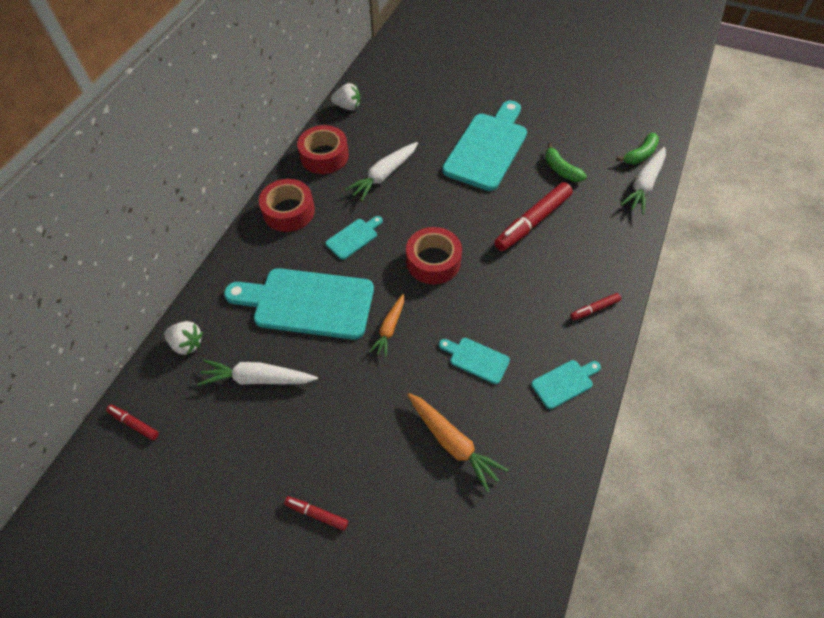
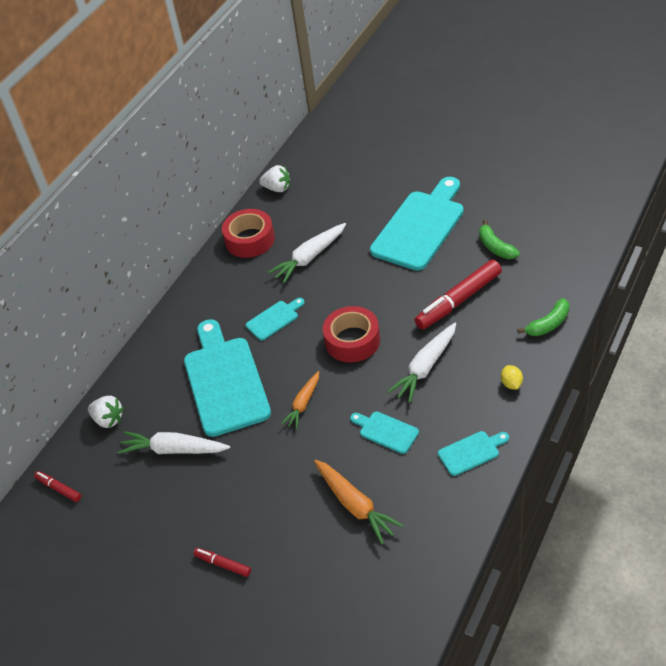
camera: 10 degrees right, 10 degrees down
(289, 211) = (211, 295): red tape -> none
(307, 303) = (225, 381): turquoise cutting board -> turquoise cutting board turned 60 degrees clockwise
(594, 309) = (511, 384): red marker -> yellow lemon
(640, 155) = (583, 229): green banana -> green banana (548, 324)
(644, 185) = (583, 261): white carrot -> white carrot (425, 367)

